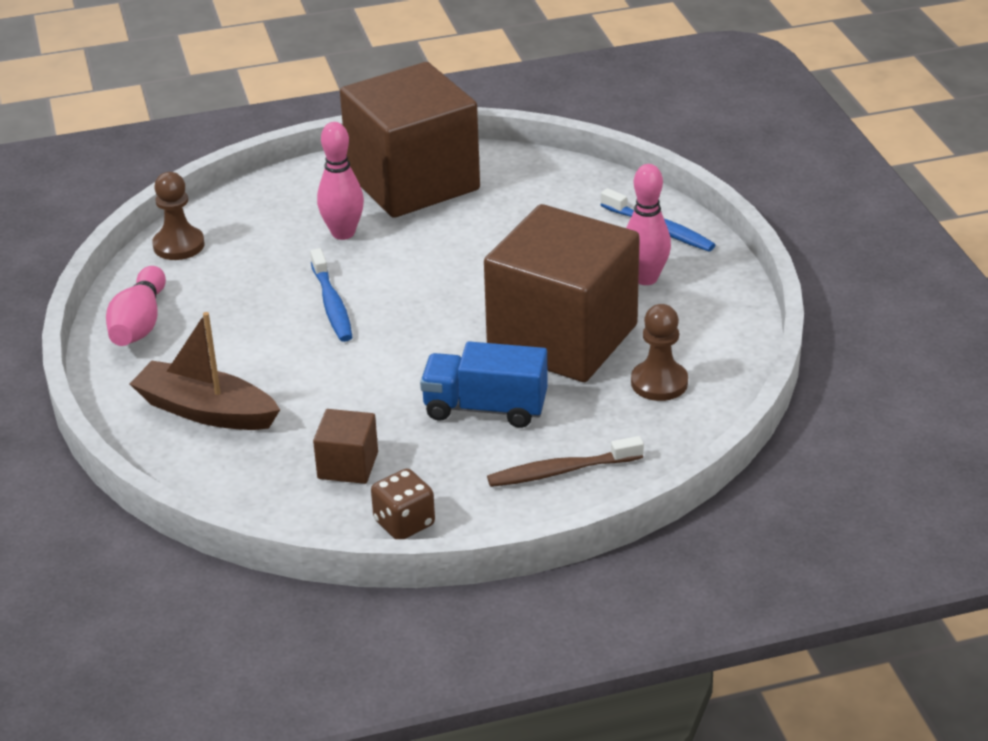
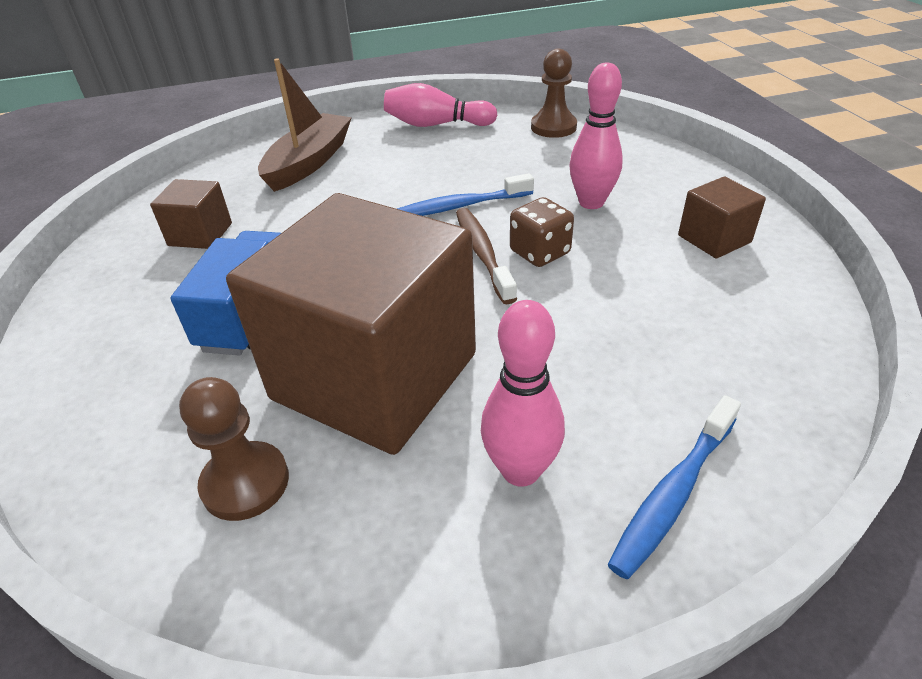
camera: 90 degrees right, 5 degrees up
(404, 523) = (96, 271): brown dice -> brown dice (540, 252)
(413, 182) = (714, 239): brown cube -> brown cube, size x0.42
(561, 471) = (108, 379): brown toothbrush -> brown toothbrush (482, 253)

